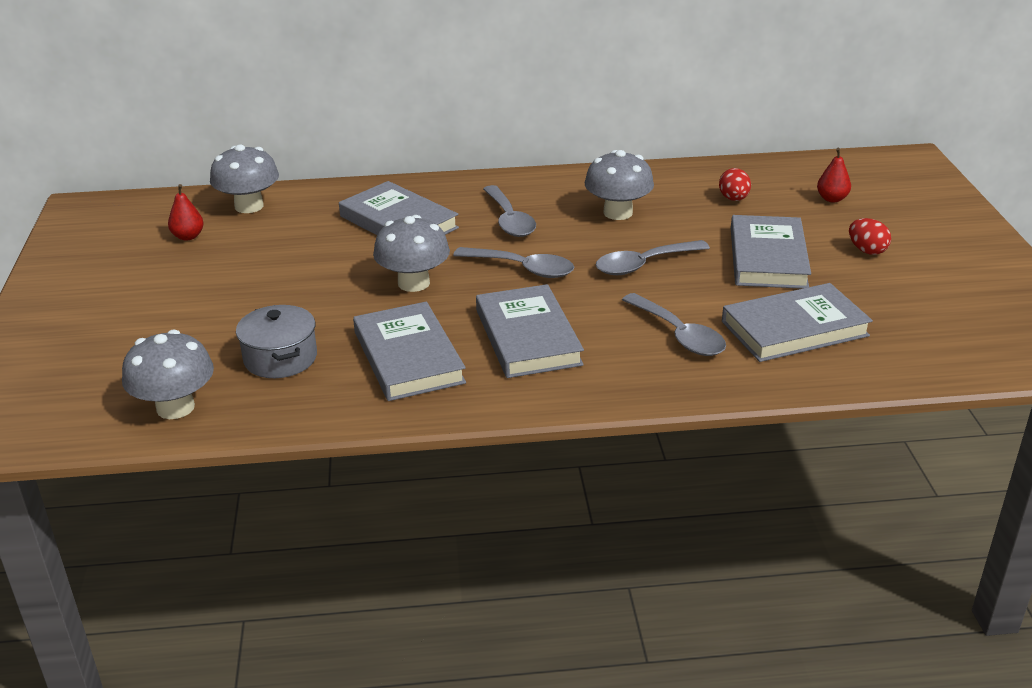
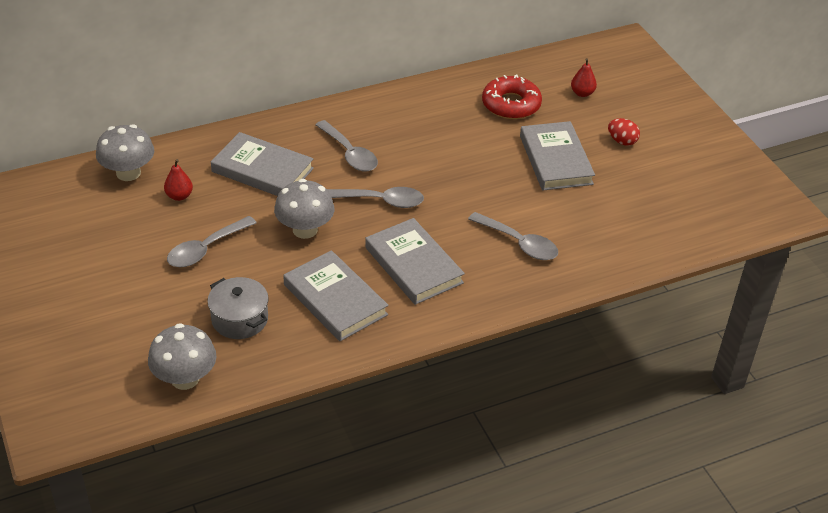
camera: 20 degrees left, 10 degrees up
(188, 236) = (95, 214): red pear -> red pear (179, 196)
(618, 213) = (430, 132): grey mushroom -> none
(643, 265) = (469, 182): grey spoon -> grey spoon (205, 249)
(733, 199) = (511, 104): red egg -> red donut
(794, 328) = (595, 223): grey book -> none

